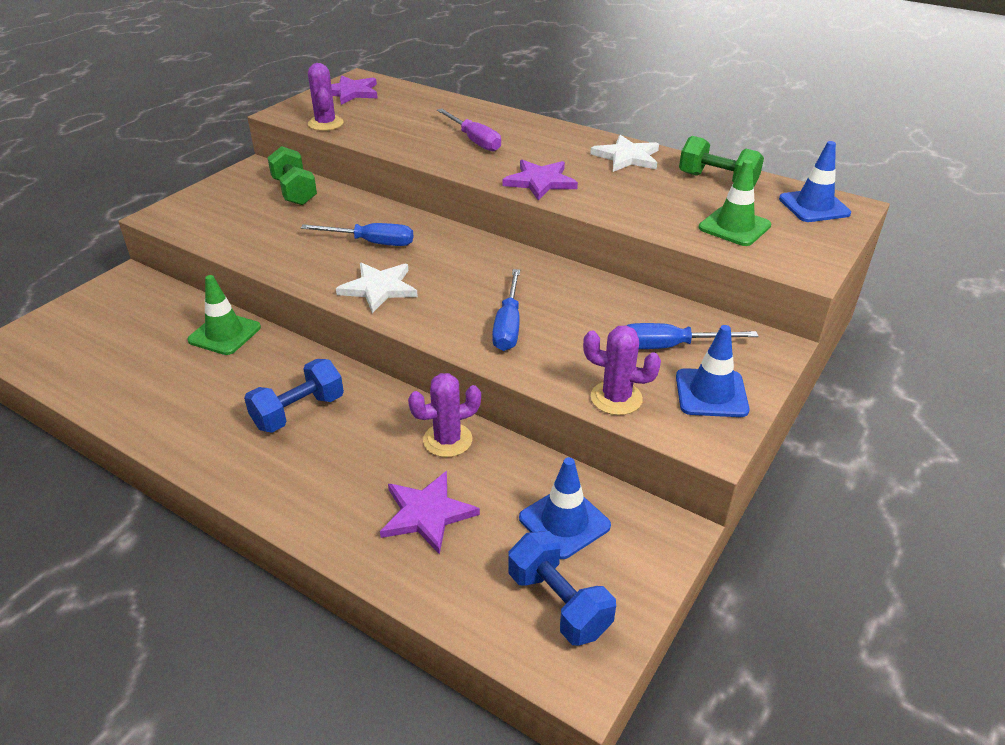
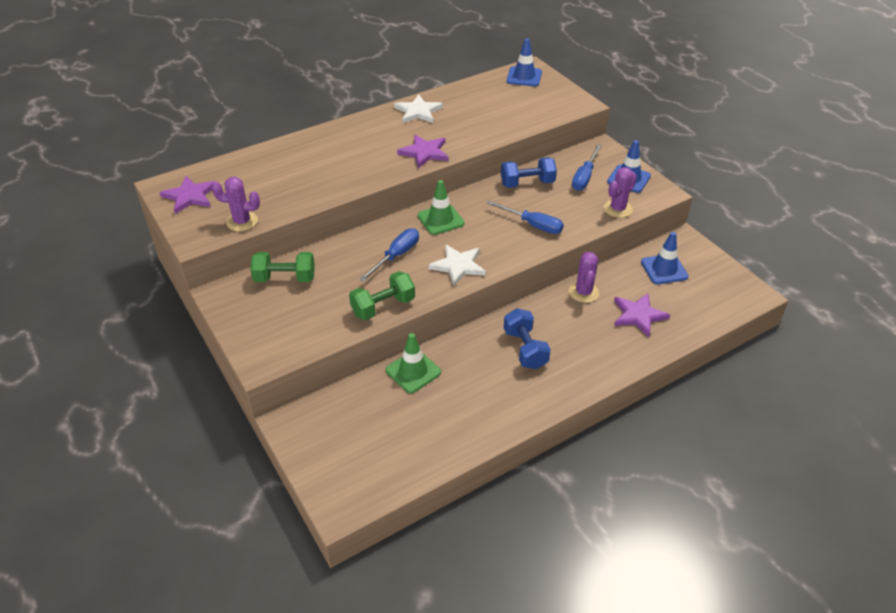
camera: 65 degrees left, 5 degrees up
(474, 141) = (340, 161): purple screwdriver -> none
(558, 603) = (714, 288): blue dumbbell -> blue dumbbell (527, 183)
(717, 181) = (473, 93): green dumbbell -> green dumbbell (383, 307)
(734, 227) = (528, 107): green traffic cone -> green traffic cone (440, 219)

